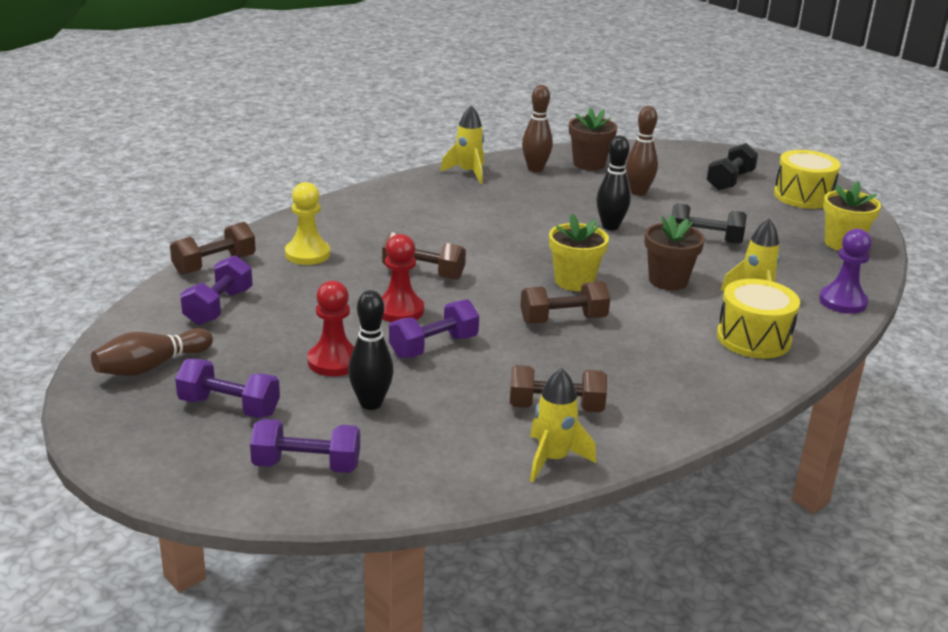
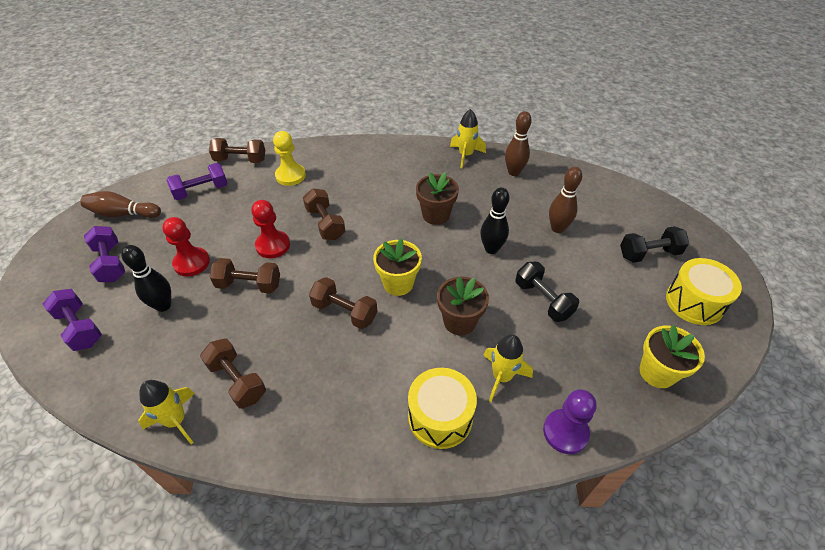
camera: 45 degrees right, 20 degrees up
(433, 347) = (249, 285): purple dumbbell -> brown dumbbell
(589, 164) = (558, 184): brown flower pot -> brown flower pot (436, 215)

